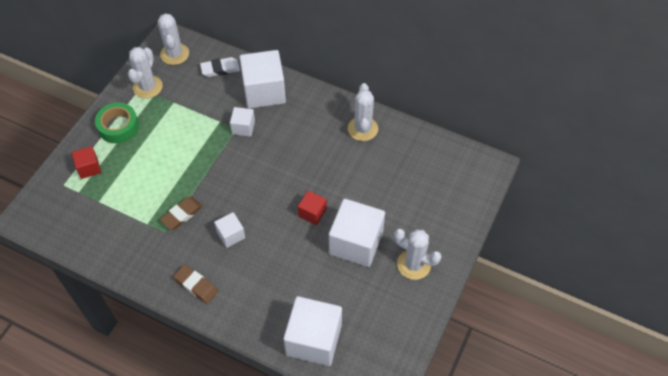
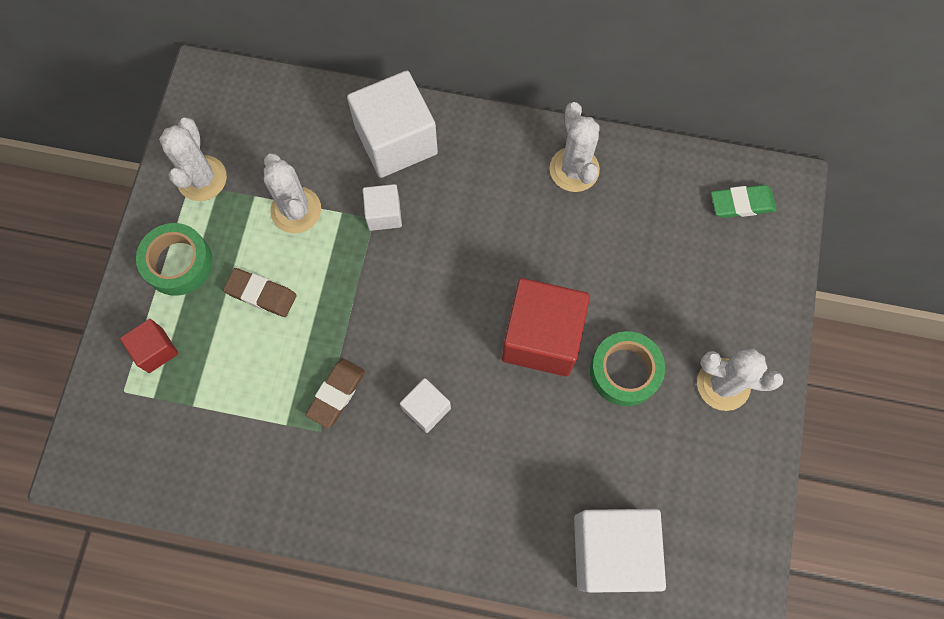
camera: 15 degrees left, 15 degrees up
(174, 54) = (226, 107): white cactus -> white cactus (296, 210)
(196, 285) = (400, 510): brown eraser -> brown eraser (261, 294)
(220, 69) = (311, 116): white eraser -> none
(312, 213) = (542, 337): red cube -> red cube, size x1.98
(356, 243) = (625, 371): white cube -> green tape
(458, 169) = (741, 203): none -> green eraser

